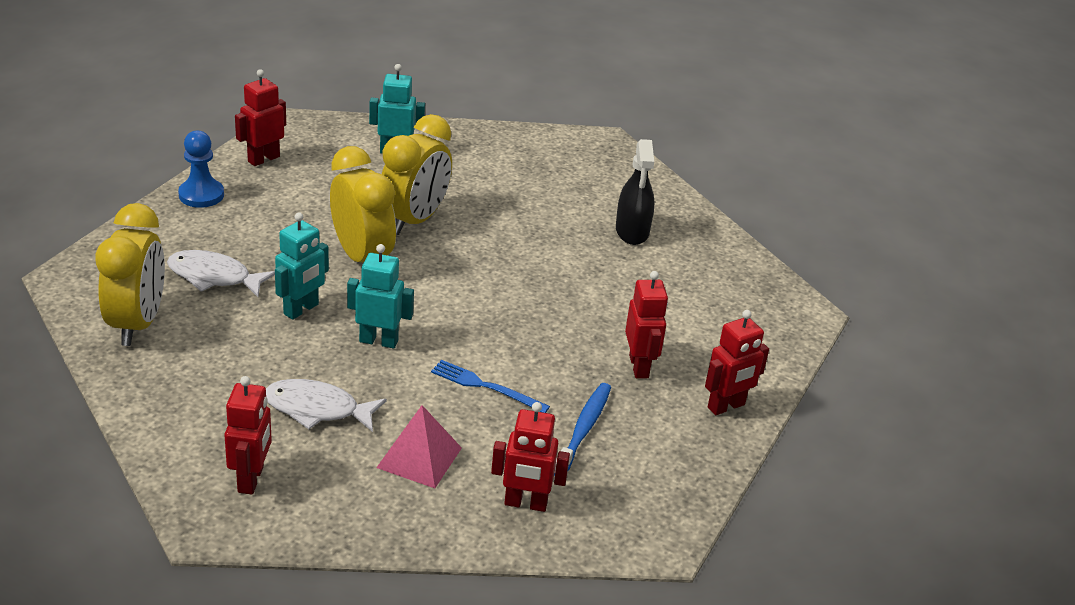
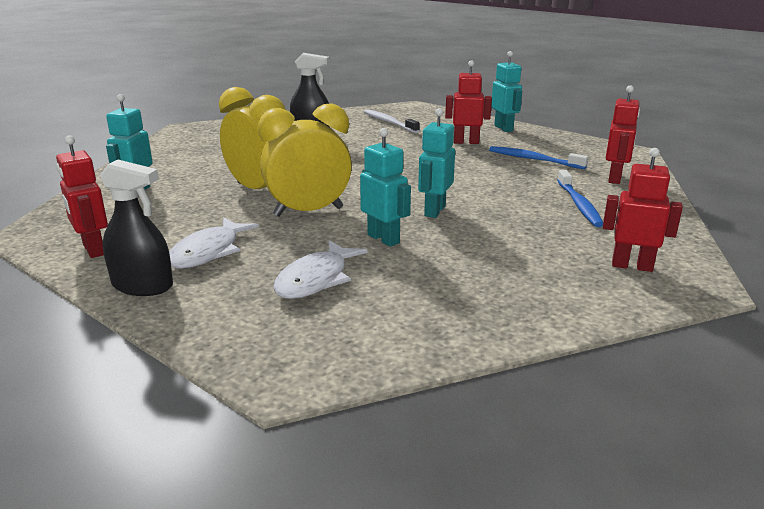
camera: 75 degrees left, 10 degrees down
(137, 324) = (395, 324): yellow clock -> none
(201, 195) = (142, 285): blue pawn -> black spray bottle
(317, 409) = (529, 237): white fish -> white fish (208, 252)
(419, 457) = (579, 205): pink pyramid -> blue toothbrush
(485, 387) = (492, 181): blue fork -> none
(704, 293) = (389, 122): none -> white toothbrush
(726, 406) = (504, 128): red robot -> turquoise robot

